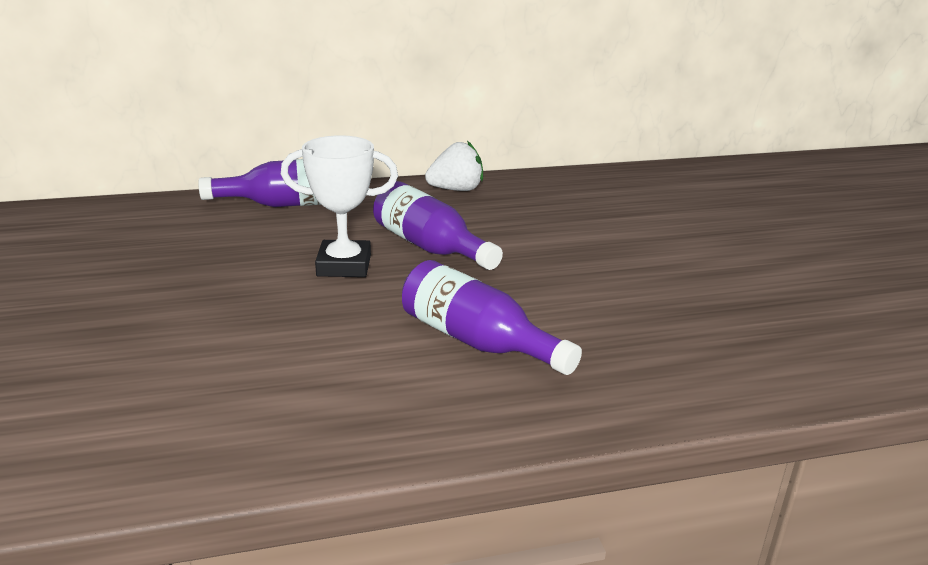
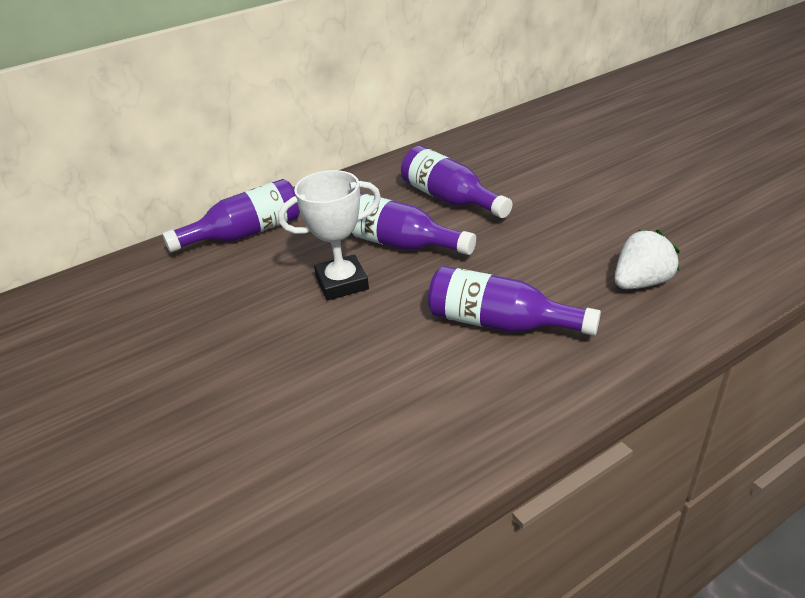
camera: 15 degrees left, 10 degrees up
(456, 190) = (379, 179): white strawberry -> white strawberry (641, 282)
(515, 222) = (450, 199): none -> purple bottle

